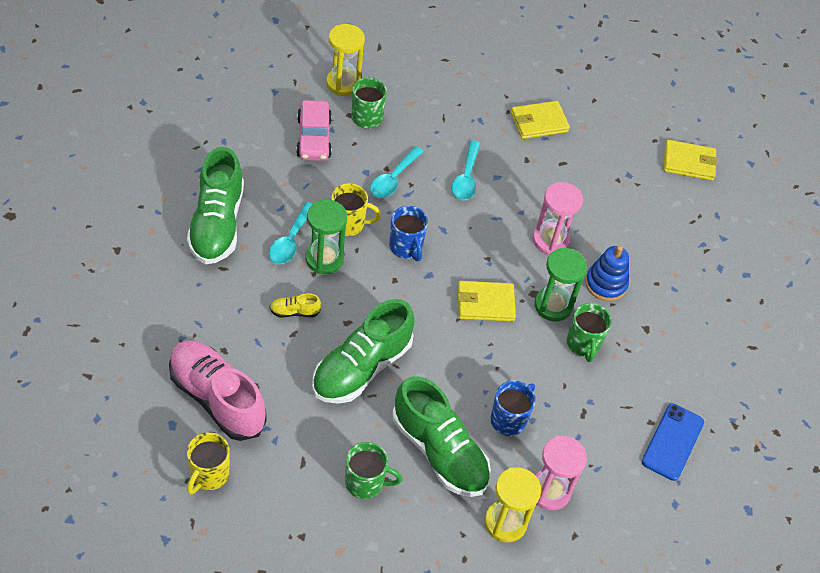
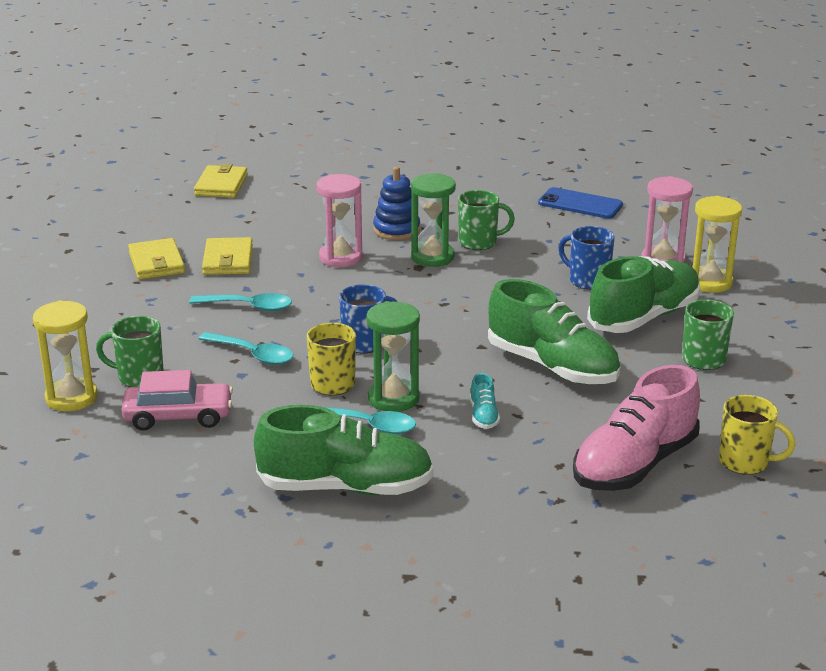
camera: 85 degrees left, 25 degrees down
(294, 312) = (483, 416): yellow shoe -> turquoise shoe
(485, 303) = (439, 294): yellow wallet -> yellow wallet (228, 260)

